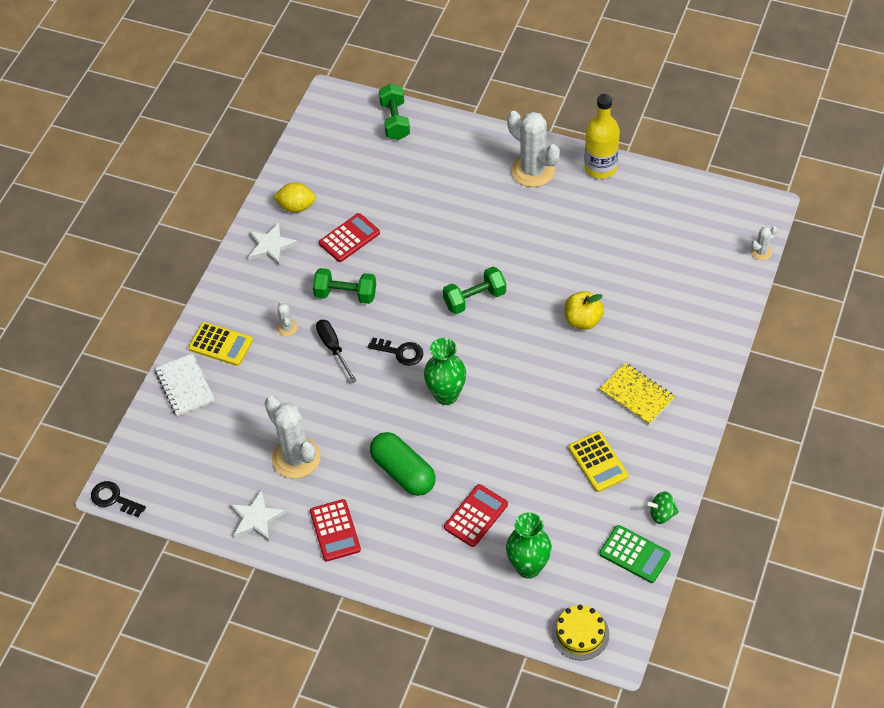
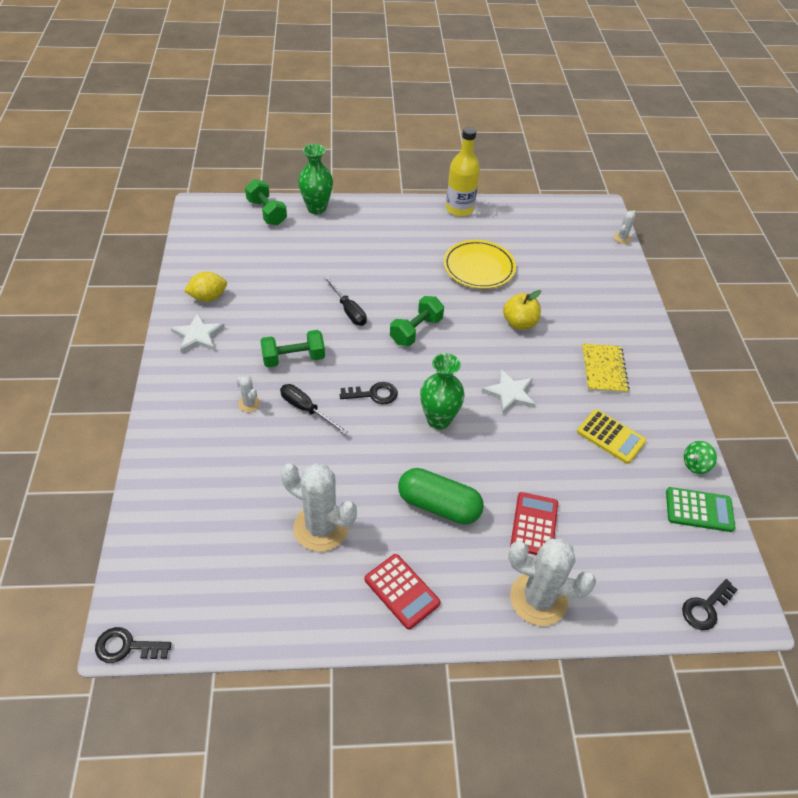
camera: 30 degrees left, 5 degrees down
(185, 386) = (163, 492): white notebook -> none
(221, 344) = (186, 439): yellow calculator -> none
(256, 518) = (308, 609): white star -> white star (509, 393)
(349, 238) = (272, 311): red calculator -> none
(421, 258) = (348, 310): none -> black screwdriver
(528, 567) = (614, 558): green vase -> green vase (316, 208)
(533, 171) = (406, 223): white cactus -> white cactus (538, 599)
(578, 246) = (479, 268): none -> yellow plate
(580, 633) = (706, 608): yellow cake -> black key
(636, 395) = (604, 369): yellow notebook -> yellow notebook turned 75 degrees clockwise

